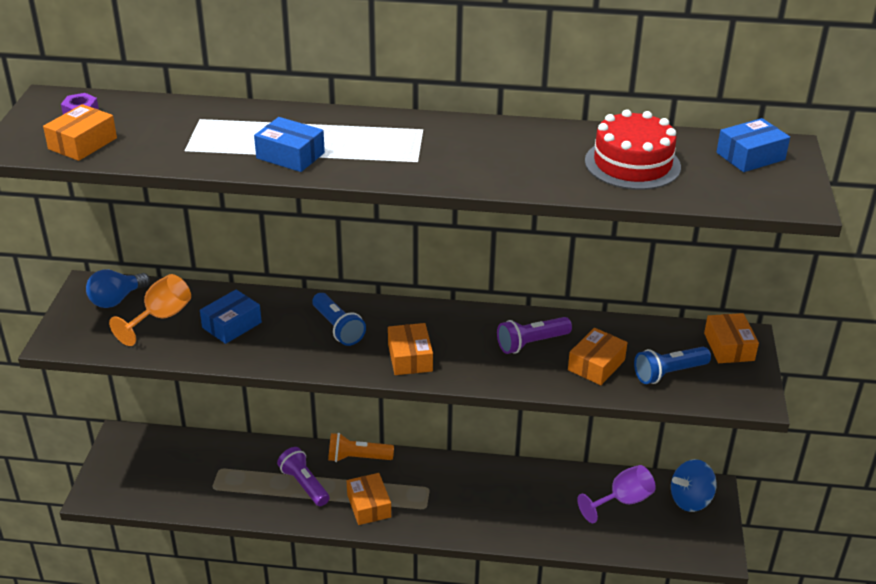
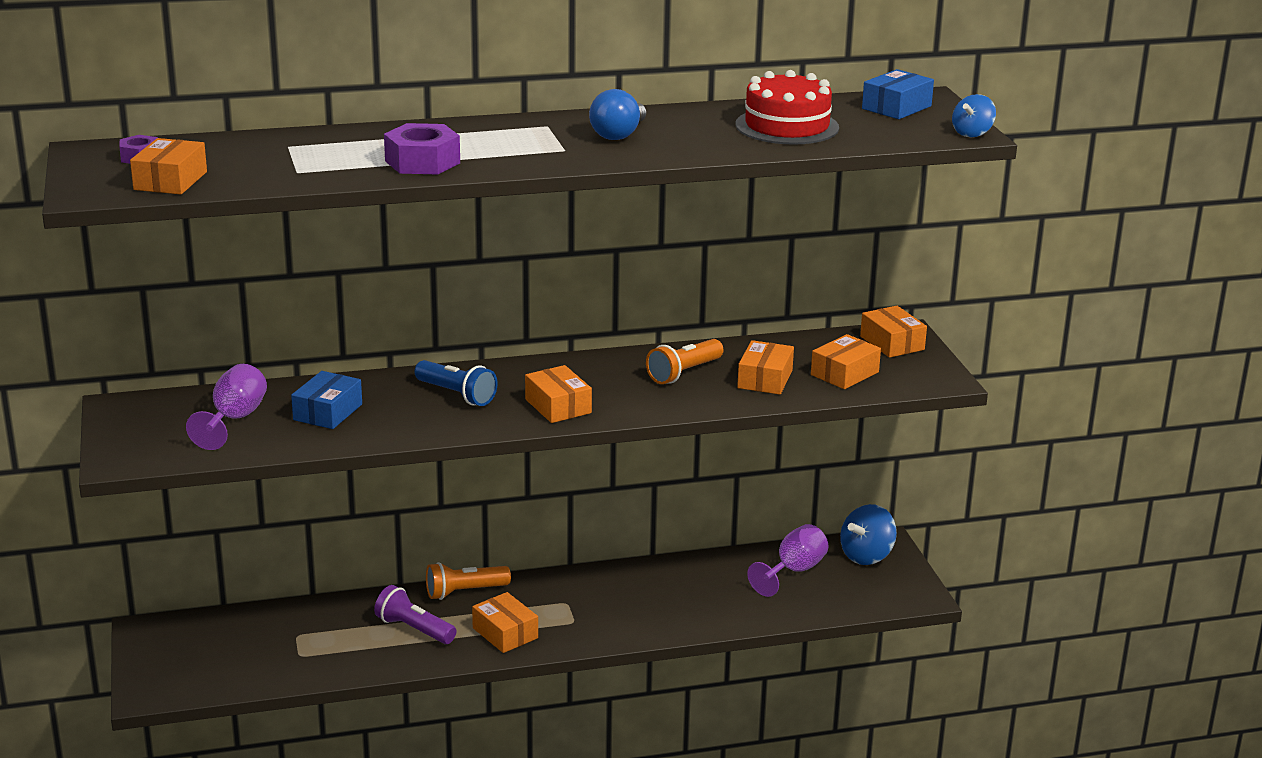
camera: 20 degrees left, 10 degrees down
(116, 300) = (165, 412): blue light bulb -> blue light bulb (619, 135)
(160, 318) = (234, 419): orange goblet -> purple goblet
(290, 155) = (422, 162): blue box -> purple nut
(531, 343) = (684, 373): purple flashlight -> orange flashlight
(669, 373) = (844, 373): blue flashlight -> orange box
(804, 203) = (972, 133): none -> blue spinning top

